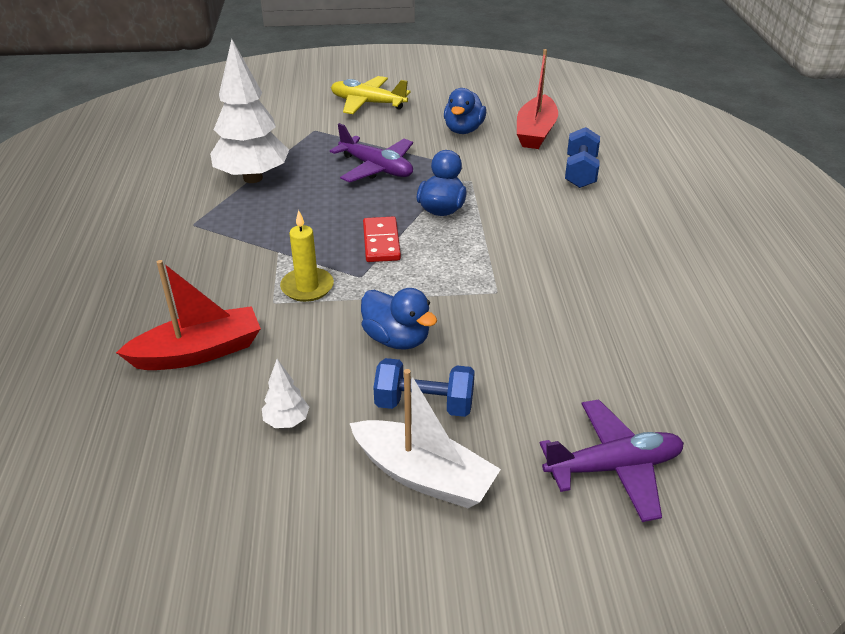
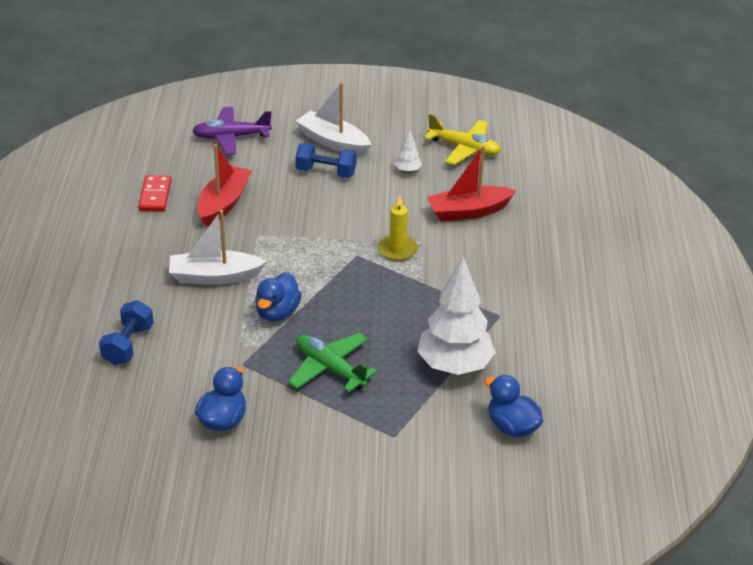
camera: 175 degrees left, 0 degrees up
(368, 103) = (326, 483): yellow plane -> yellow plane (464, 149)
(376, 168) = (330, 369): purple plane -> green plane
(381, 242) = (337, 283): red domino -> red domino (155, 195)
(397, 339) = (336, 209): blue duck -> blue duck (512, 427)
(526, 238) = (215, 277): none -> white boat
(535, 132) = (143, 409): red boat -> red boat (223, 203)

